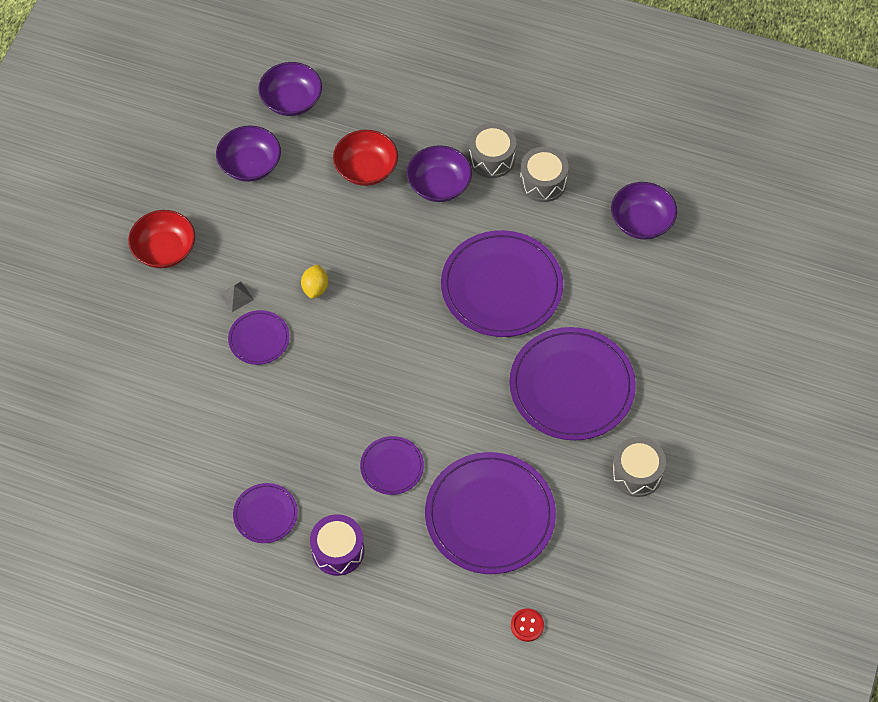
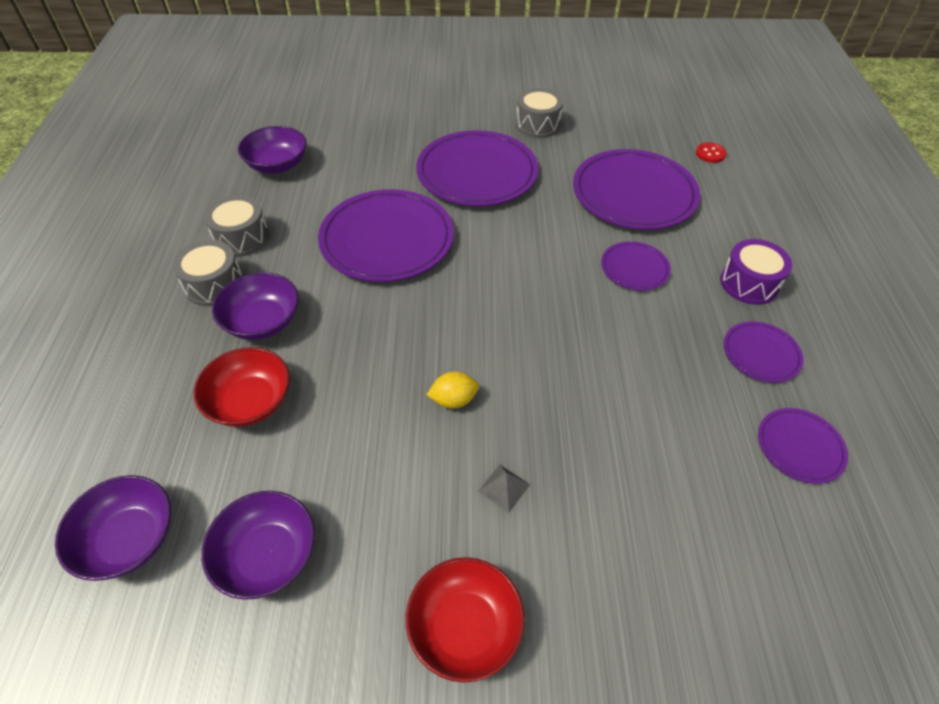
camera: 110 degrees left, 10 degrees down
(259, 339) = (554, 437): purple plate -> purple plate (800, 447)

